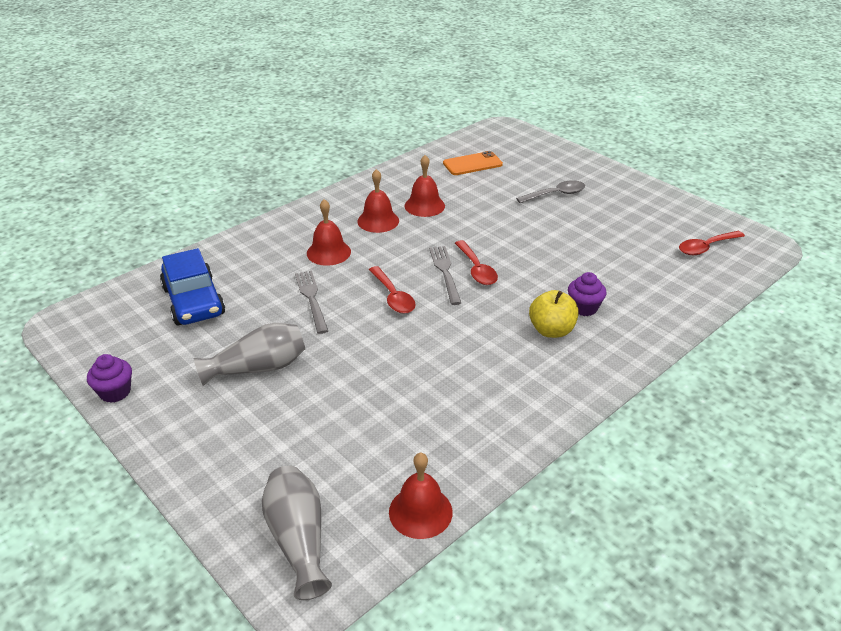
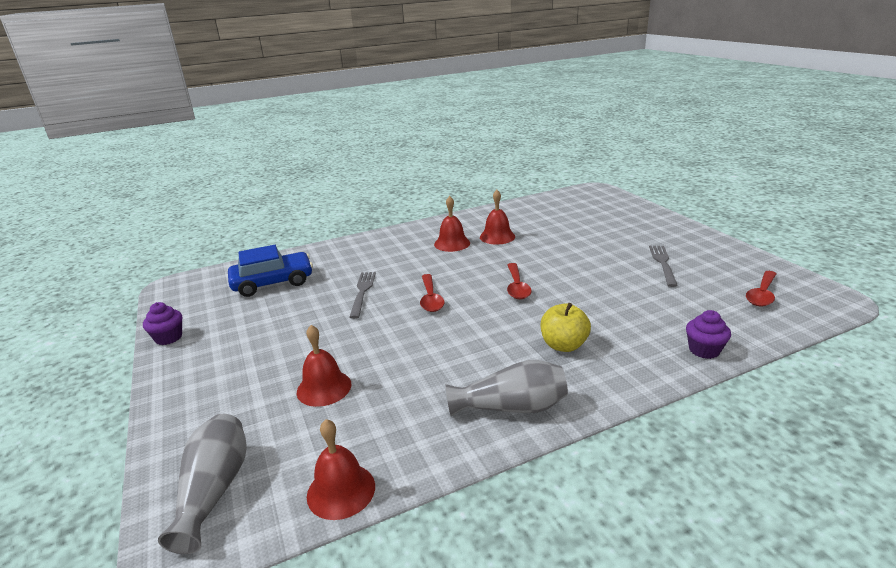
camera: 20 degrees right, 10 degrees down
(194, 301) = (273, 282): blue car -> blue car turned 105 degrees counterclockwise
(258, 368) = (285, 337): grey vase -> grey vase (511, 407)
(328, 252) = (398, 261): red bell -> red bell (324, 388)
(445, 272) = (487, 285): grey fork -> grey fork (662, 263)
(472, 164) = (555, 211): orange phone -> none
(555, 194) = (620, 238): grey spoon -> none
(584, 308) = (606, 330): purple cupcake -> purple cupcake (704, 350)
(706, 247) = (762, 294): red spoon -> red spoon turned 45 degrees counterclockwise

